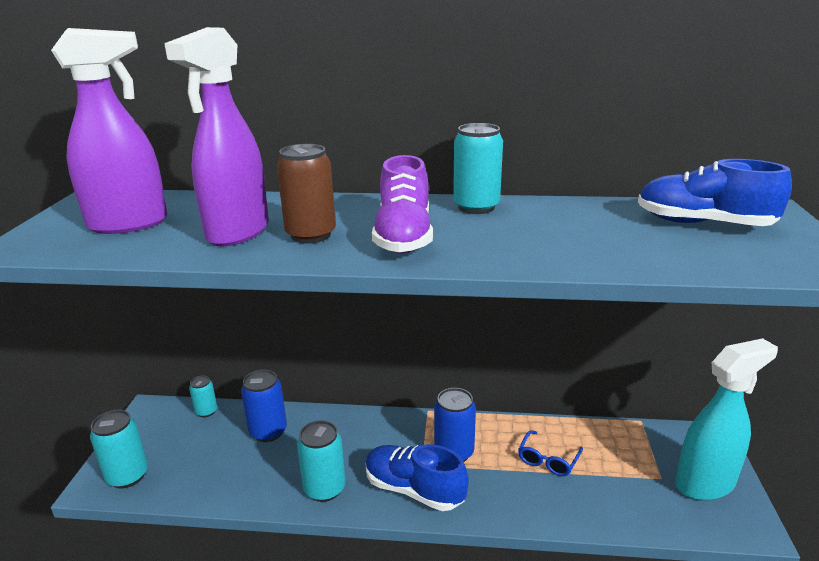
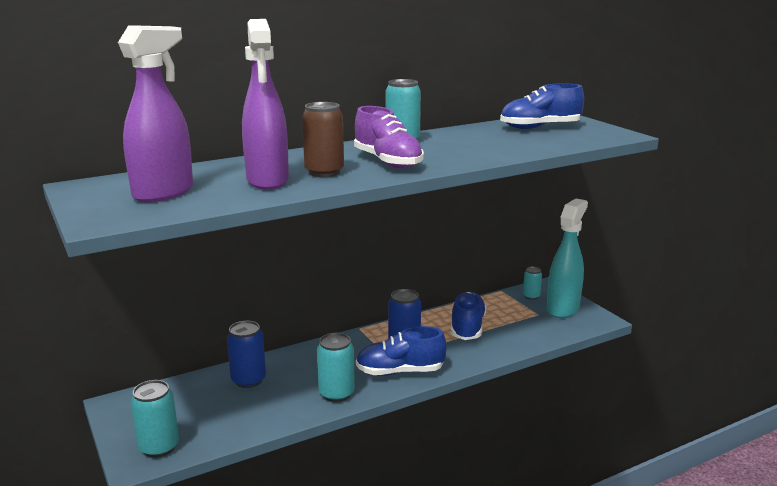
camera: 35 degrees left, 5 degrees down
(206, 411) = (174, 387): turquoise can -> turquoise can (531, 296)
(548, 460) = (467, 327): blue glasses -> blue shoe

